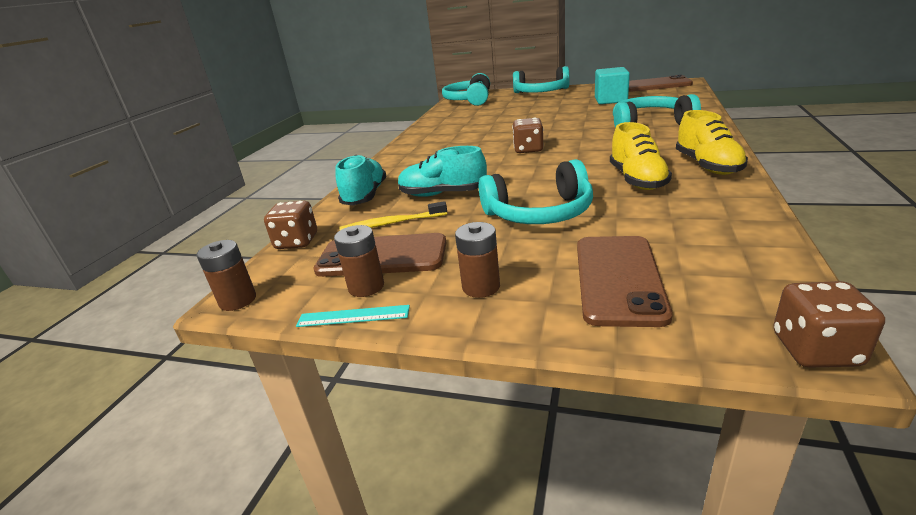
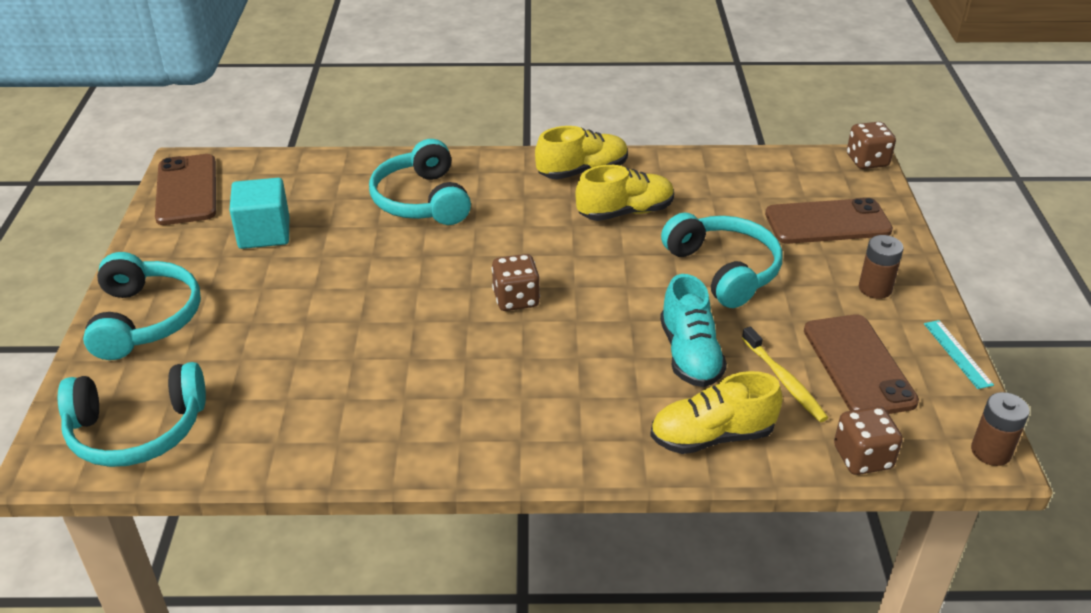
camera: 110 degrees left, 10 degrees up
(365, 196) = (711, 436): turquoise shoe -> yellow shoe
(366, 287) = (914, 360): brown battery -> none

